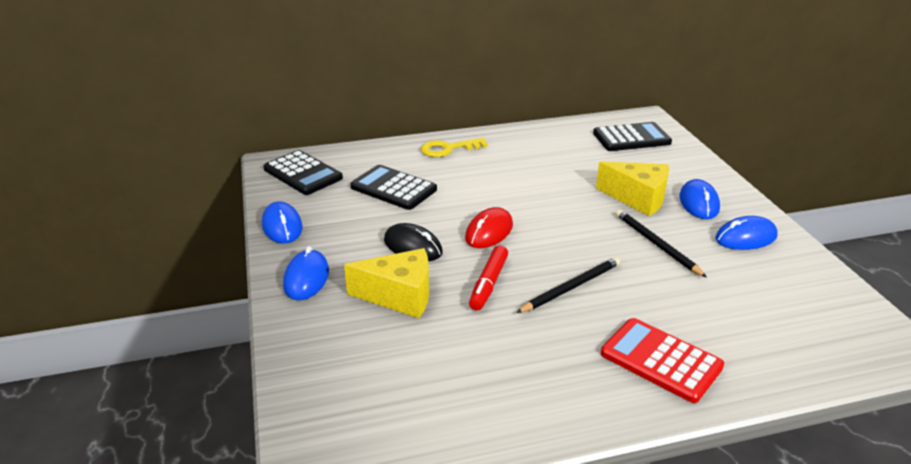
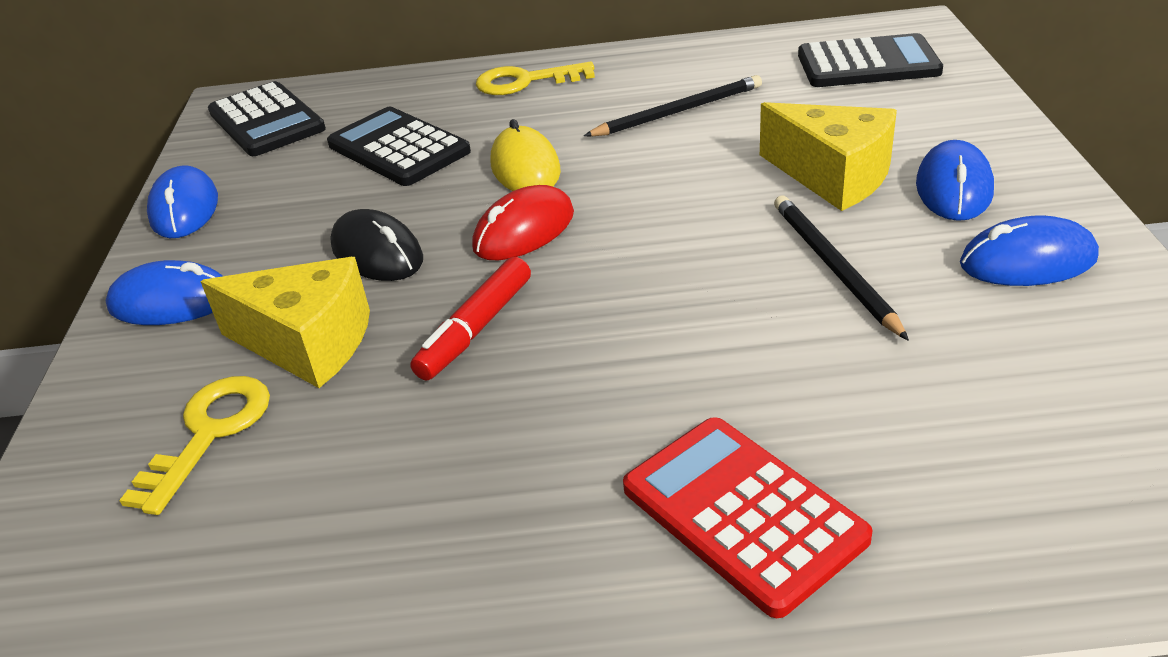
camera: 15 degrees right, 5 degrees up
(306, 278) = (172, 302): blue mouse -> blue mouse turned 75 degrees clockwise
(370, 345) = (209, 433): none -> yellow key
(472, 198) = (525, 168): none -> yellow mouse
(571, 287) = (627, 345): black pencil -> black pencil (678, 111)

